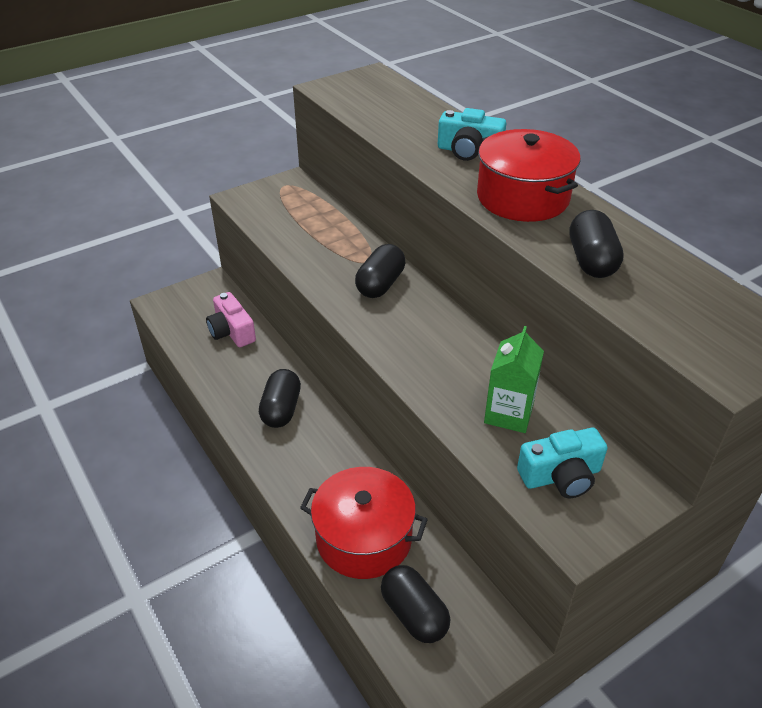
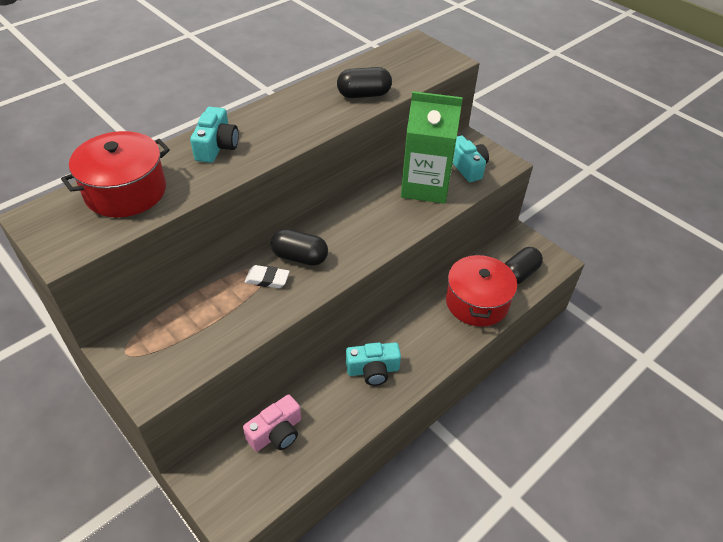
camera: 100 degrees left, 5 degrees up
(281, 409) = (373, 370): black capsule -> turquoise camera
(351, 261) = (267, 279): none -> white eraser
(509, 413) = (425, 186): green carton -> green carton, size x1.67
(522, 197) = (289, 120): red pot -> red pot (126, 191)

